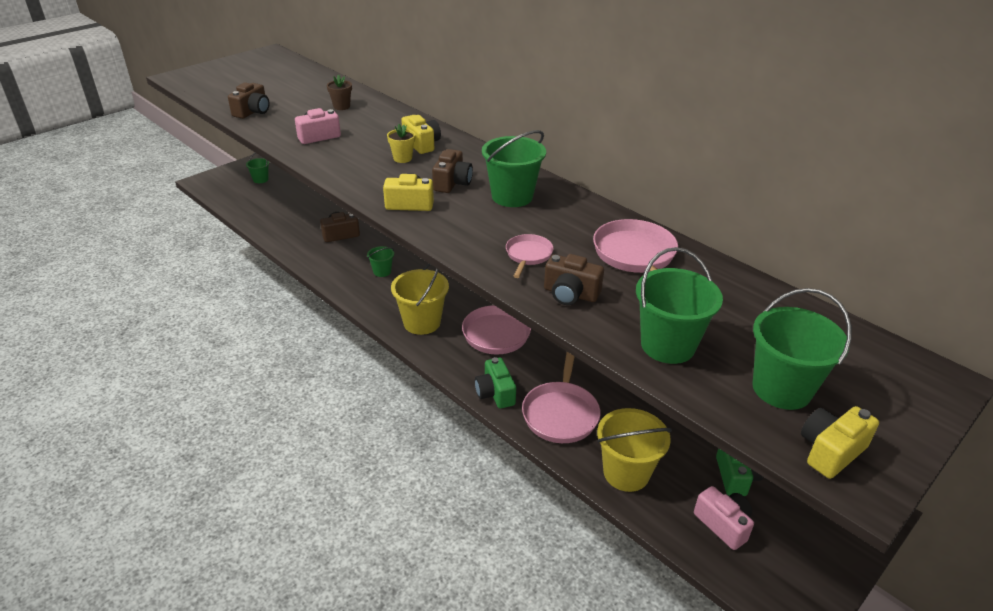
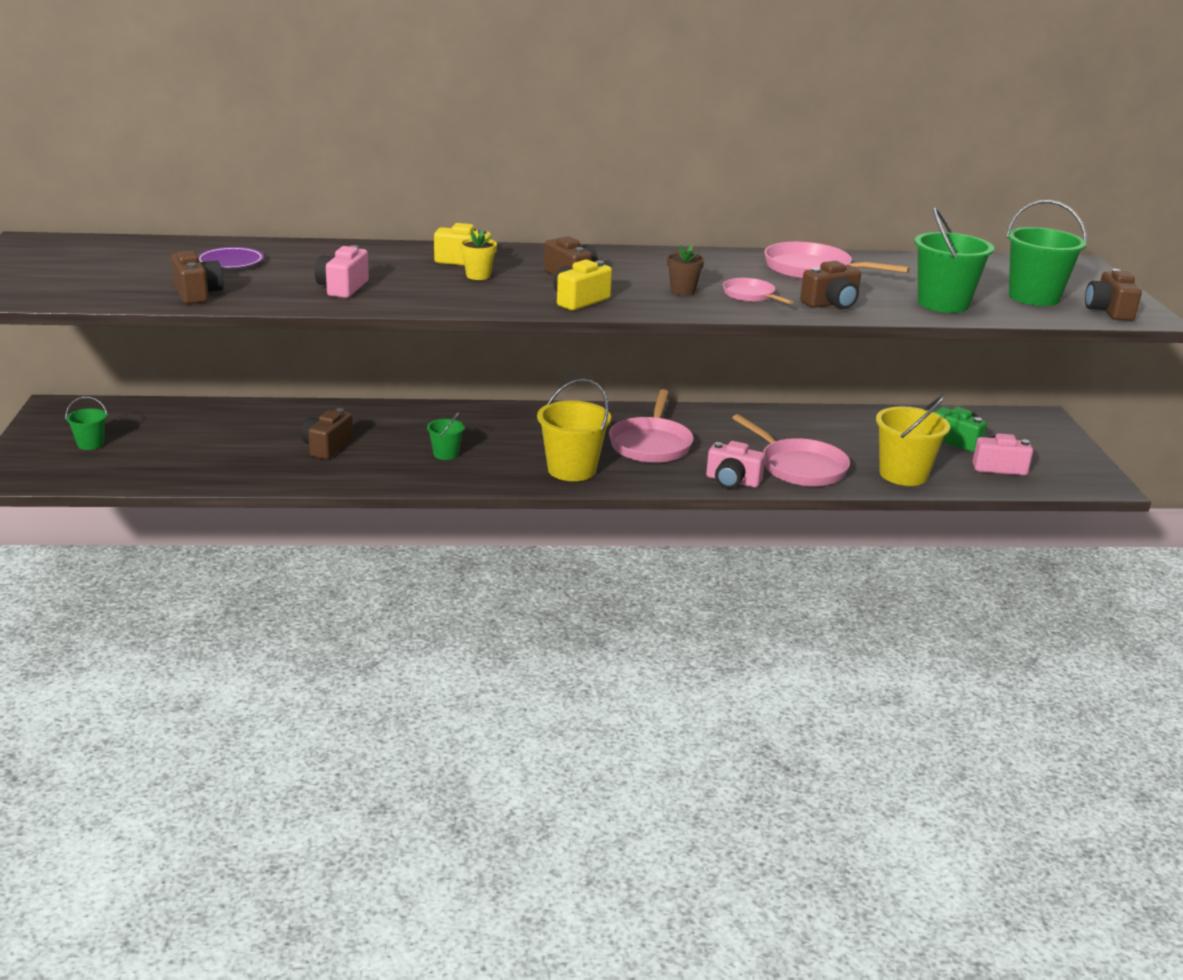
camera: 50 degrees left, 10 degrees down
(313, 97) = (230, 262): none -> purple plate
(341, 106) = (290, 259): brown flower pot -> brown flower pot (683, 291)
(495, 393) = (732, 481): green camera -> pink camera
(512, 196) = (641, 268): green bucket -> none
(830, 451) = (1108, 311): yellow camera -> brown camera

